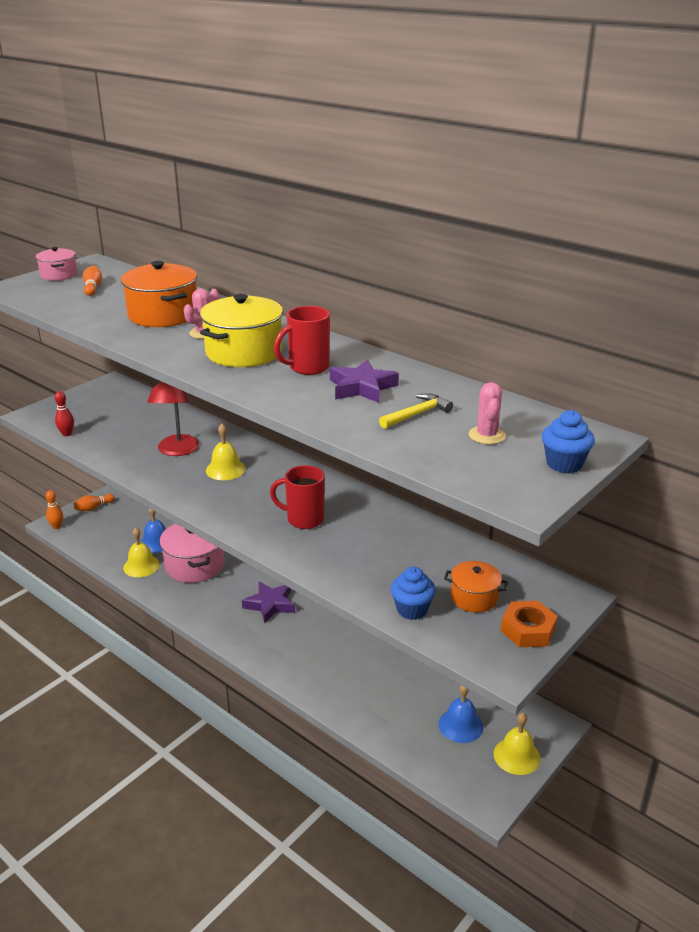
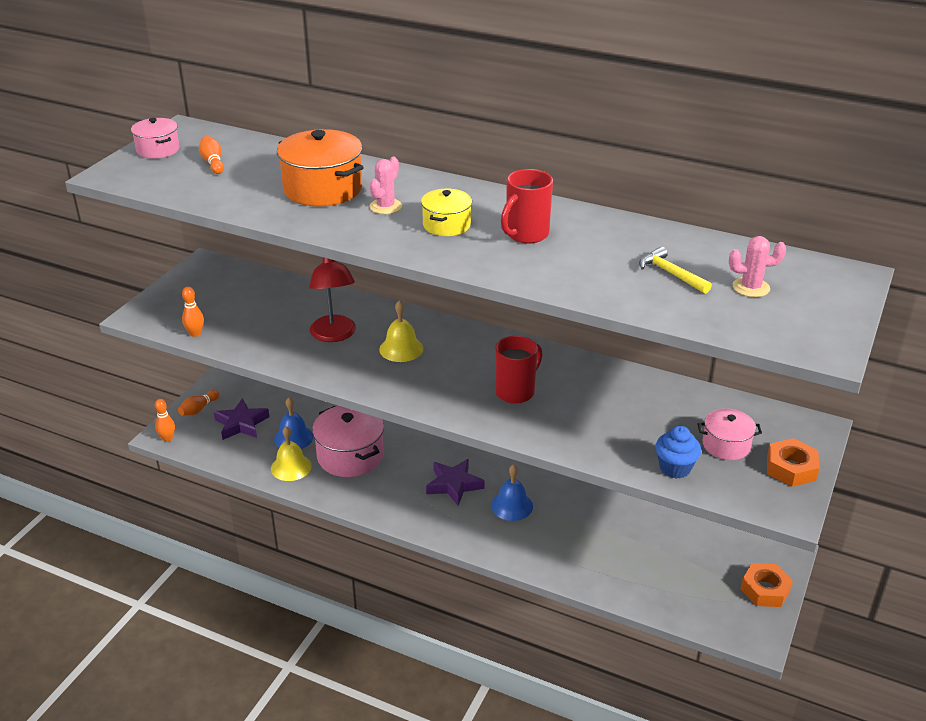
camera: 15 degrees left, 5 degrees up
(67, 434) = (195, 333): red bowling pin -> orange bowling pin
(244, 352) = (446, 225): yellow pot -> yellow pot, size x0.58
(303, 519) = (516, 392): red mug -> red mug turned 135 degrees clockwise
(362, 387) = (597, 251): purple star -> purple star (241, 424)
(417, 414) = (671, 274): yellow hammer -> yellow hammer turned 75 degrees counterclockwise
(460, 725) = (701, 571): blue bell -> blue bell (512, 505)
(474, 598) = (726, 445): orange pot -> pink pot
(487, 435) = (751, 287): pink cactus -> pink cactus turned 75 degrees counterclockwise
(516, 756) = (765, 590): yellow bell -> orange nut
(564, 464) = (838, 307): blue cupcake -> none

